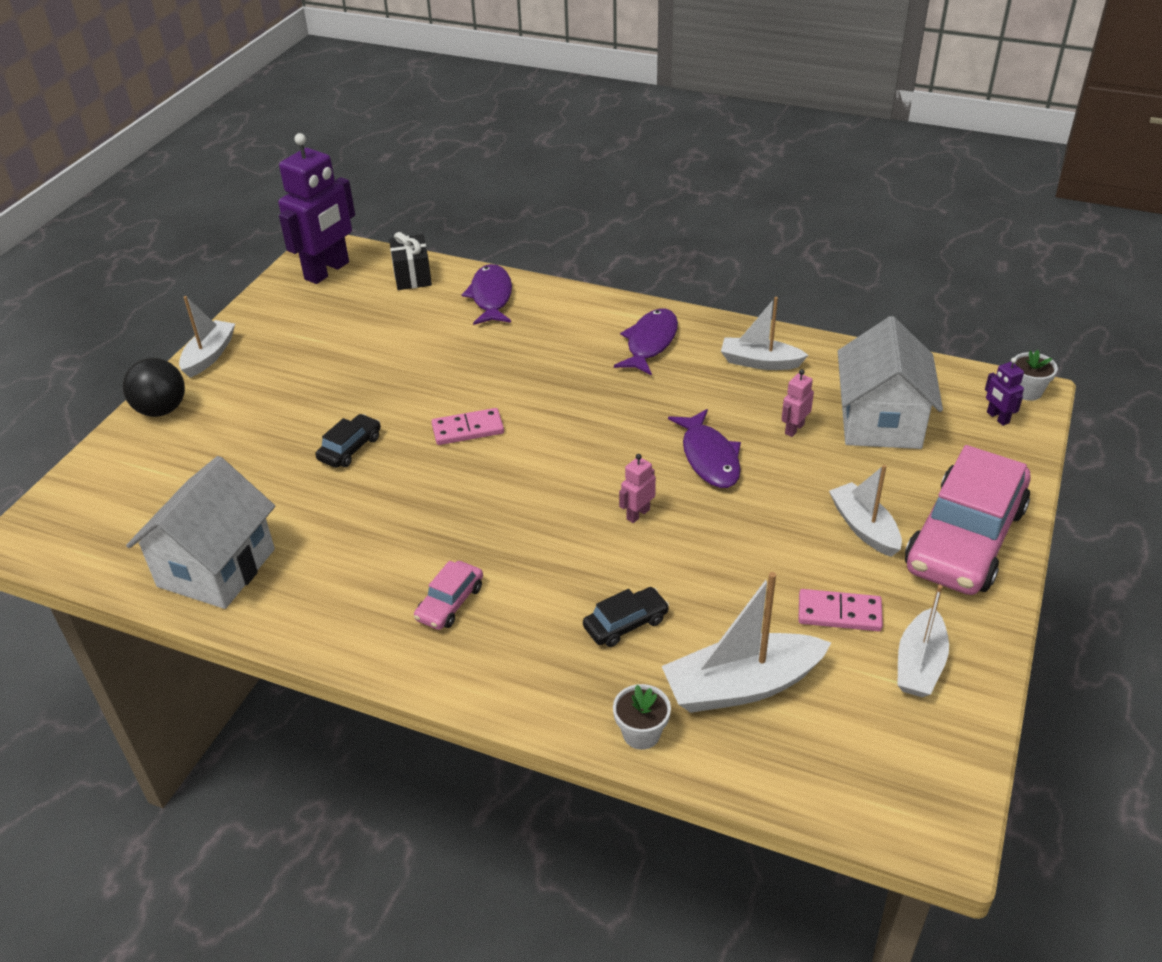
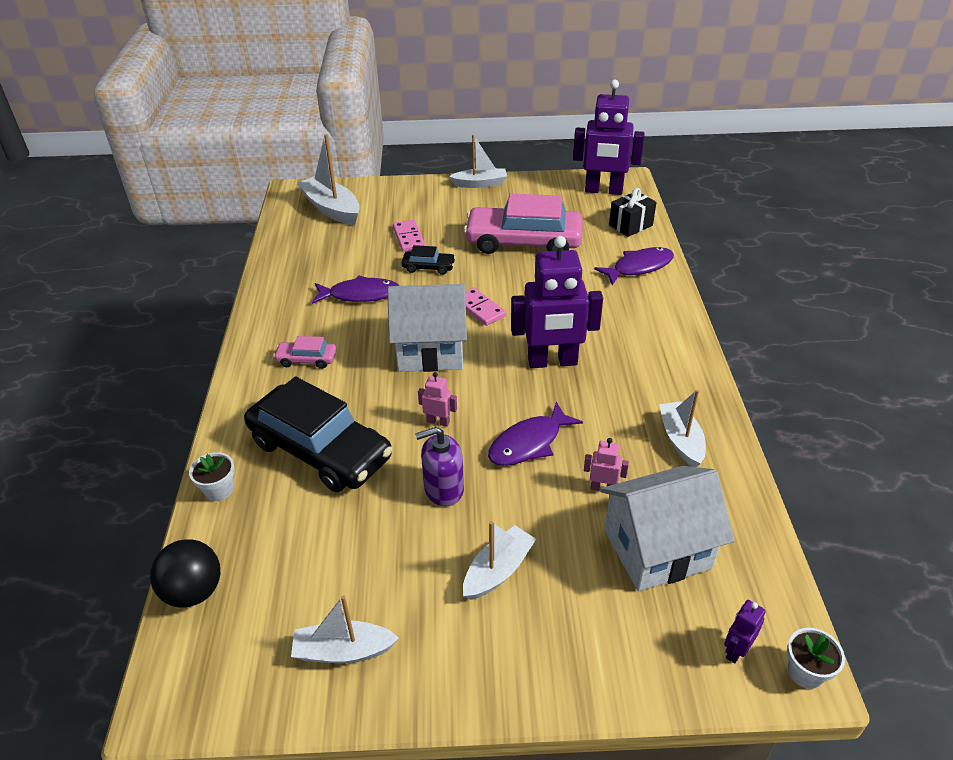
camera: 65 degrees right, 0 degrees up
(161, 409) = (419, 188): black ball -> black ball (194, 591)
(216, 568) = (297, 259): white house -> white house (430, 350)
(599, 404) = (552, 362): none -> purple robot
(625, 623) = (320, 450): black car -> black car, size x2.29
(650, 343) = (652, 366): purple fish -> purple fish (360, 295)
(740, 537) = (443, 489): none -> purple soap dispenser
(742, 686) = (280, 534): white boat -> white boat (332, 209)
(839, 613) = (382, 577): pink domino -> pink domino (408, 238)
(965, 538) = (525, 655): pink car -> pink car (523, 242)

